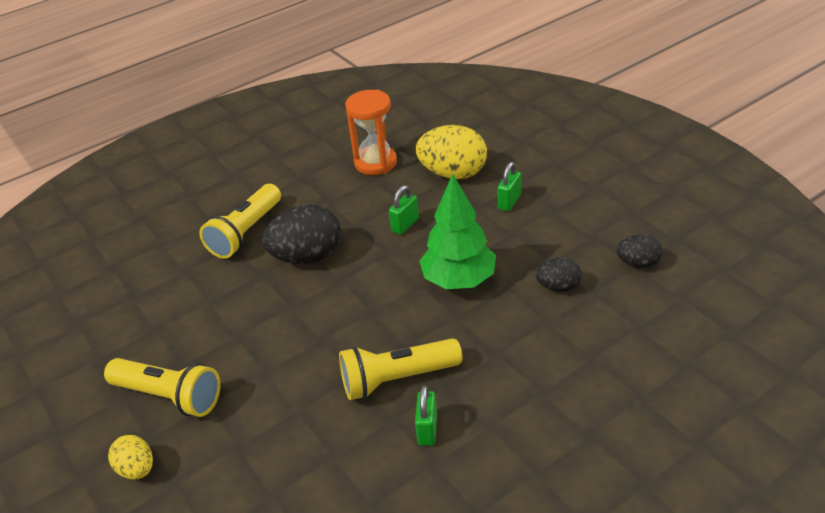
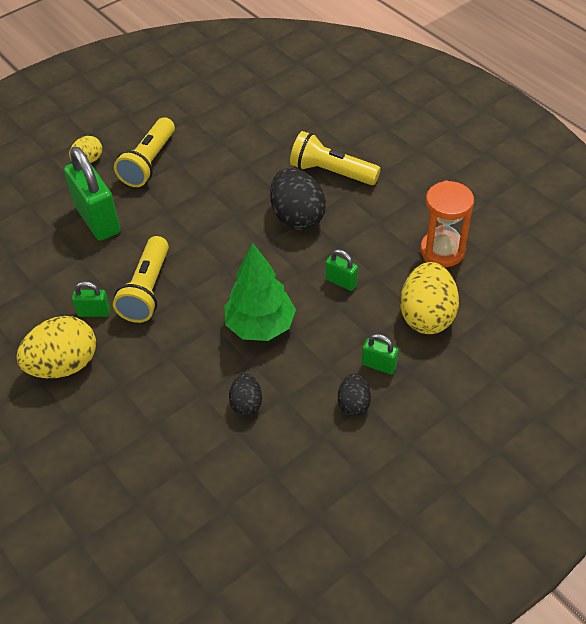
camera: 85 degrees right, 10 degrees up
(263, 443) = (98, 220): none -> green padlock
(397, 379) = (147, 290): yellow flashlight -> yellow flashlight turned 150 degrees counterclockwise
(511, 451) = (64, 365): none -> yellow egg
(638, 263) = (277, 475): black egg -> black egg (353, 404)

